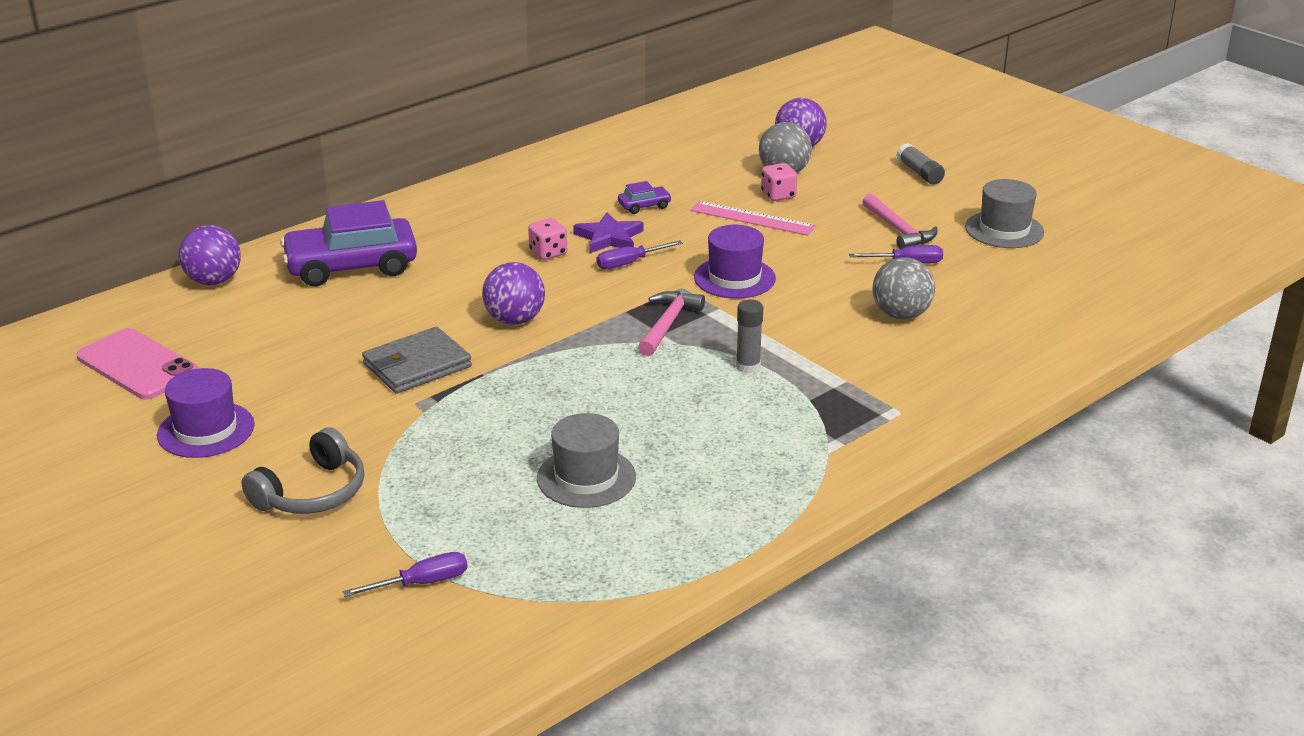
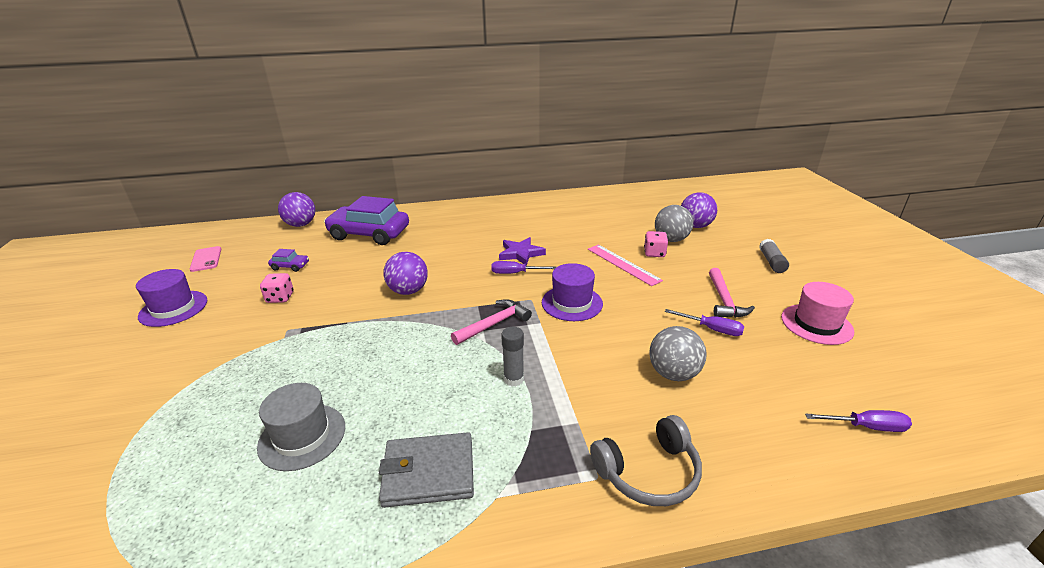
camera: 30 degrees right, 0 degrees up
(137, 365) = (206, 259): pink phone -> pink phone, size x0.60
(312, 492) = (152, 374): grey headphones -> grey headphones (648, 472)
(417, 365) = (321, 304): grey wallet -> grey wallet (429, 472)
(422, 583) = (90, 489): purple screwdriver -> purple screwdriver (866, 427)
(548, 253) = (476, 253): pink dice -> pink dice (280, 298)
(644, 206) = (562, 239): purple car -> purple car (290, 266)
(1004, 230) = (816, 324): grey hat -> pink hat

